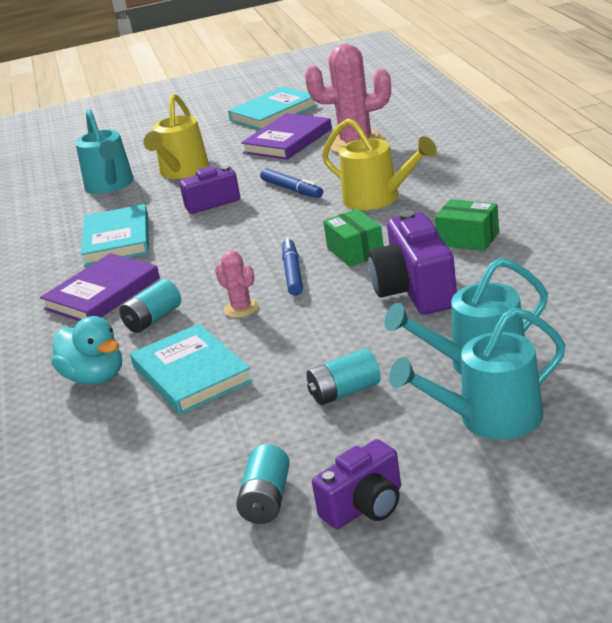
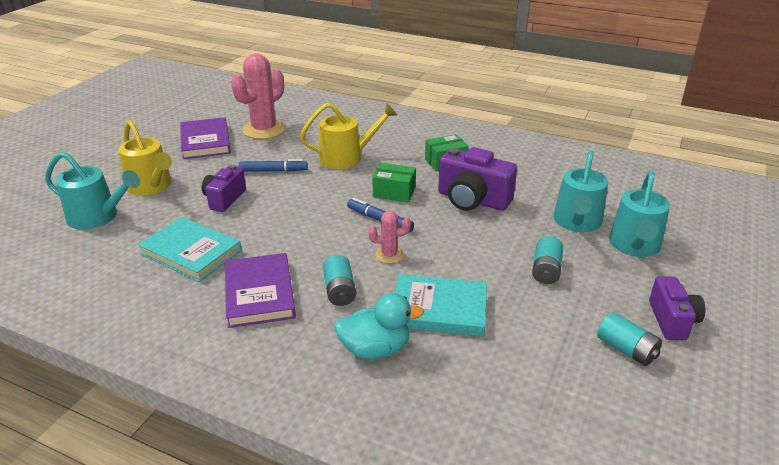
camera: 55 degrees left, 5 degrees up
(273, 113) = (153, 126): turquoise book -> none

